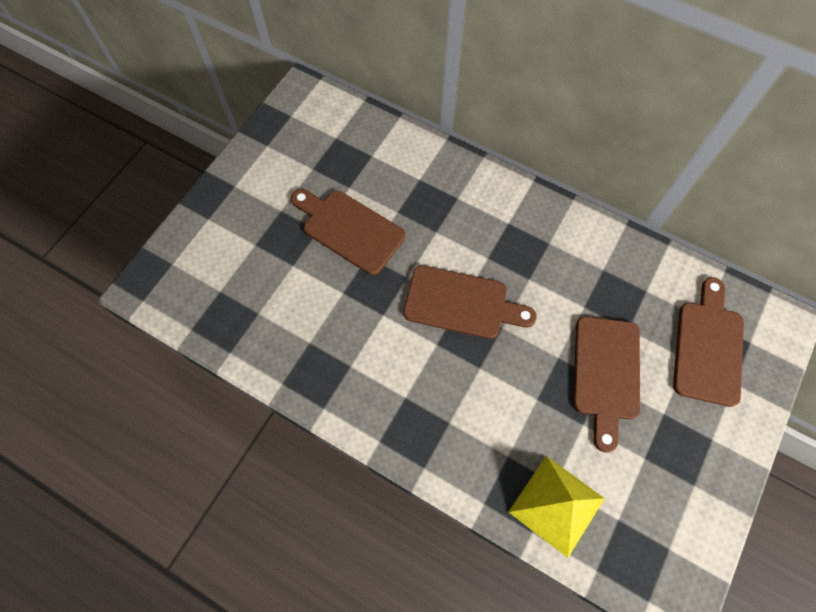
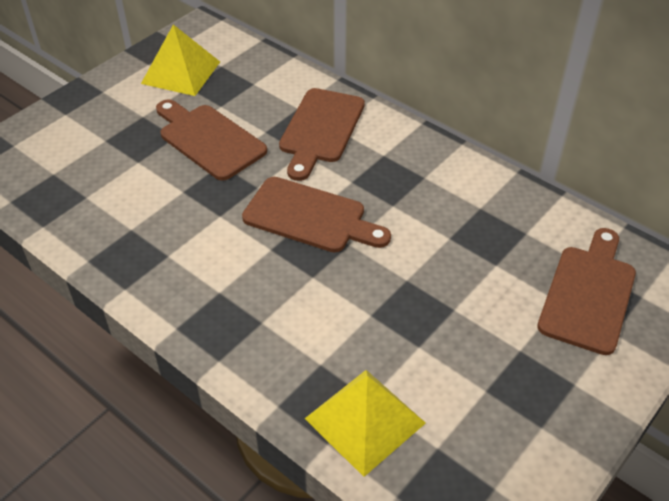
camera: 10 degrees right, 20 degrees down
(301, 151) = (181, 72): none -> yellow pyramid
(606, 373) = (459, 302): brown cutting board -> brown cutting board (321, 129)

